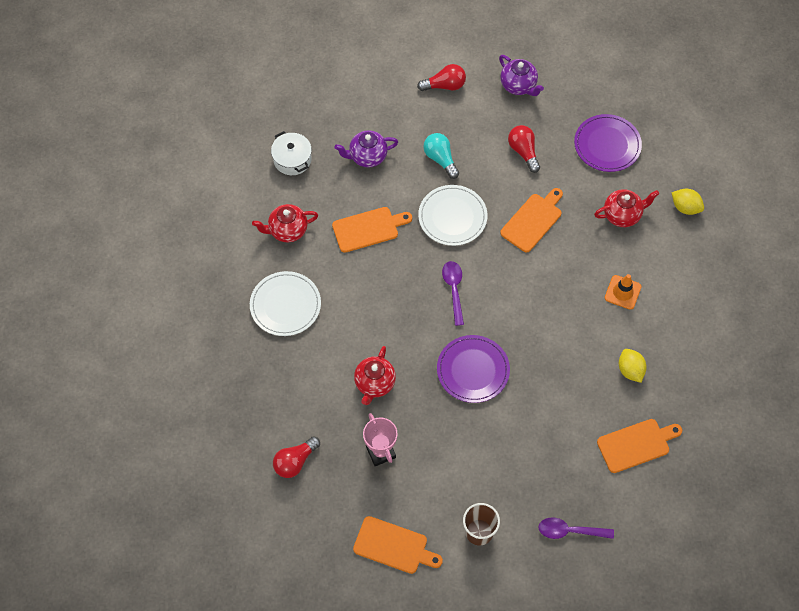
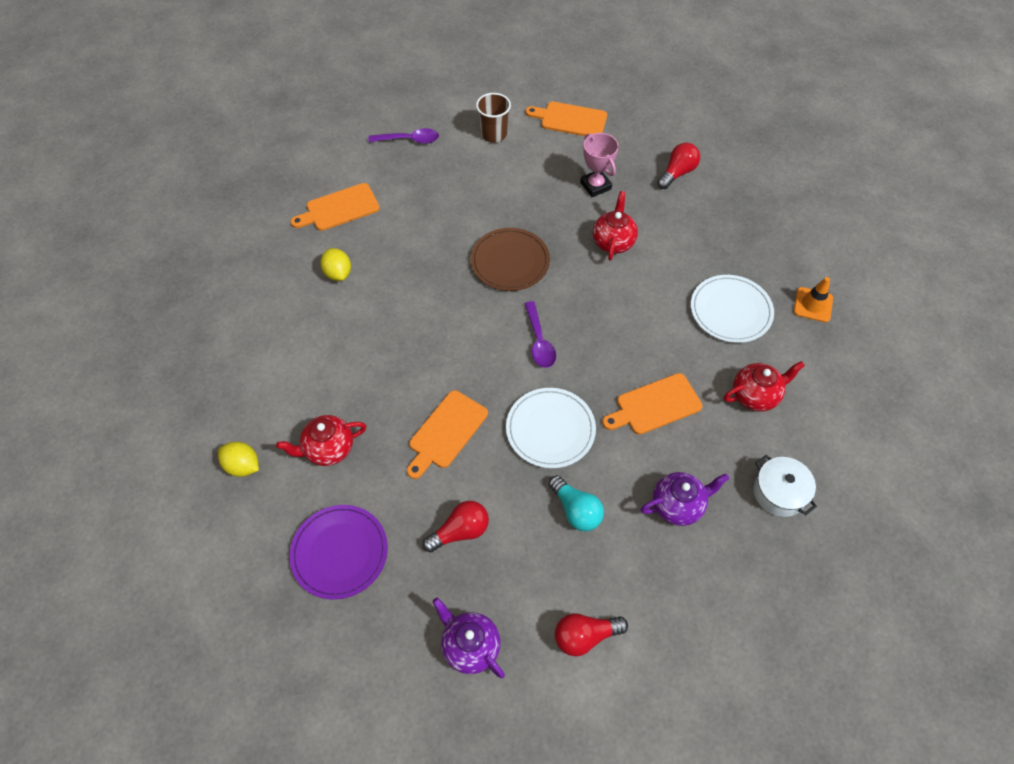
camera: 175 degrees right, 5 degrees down
(473, 370) = (510, 261): purple plate -> brown plate
(523, 151) = (460, 531): red light bulb -> red light bulb turned 90 degrees counterclockwise
(622, 292) = (338, 353): orange traffic cone -> orange traffic cone (813, 305)

